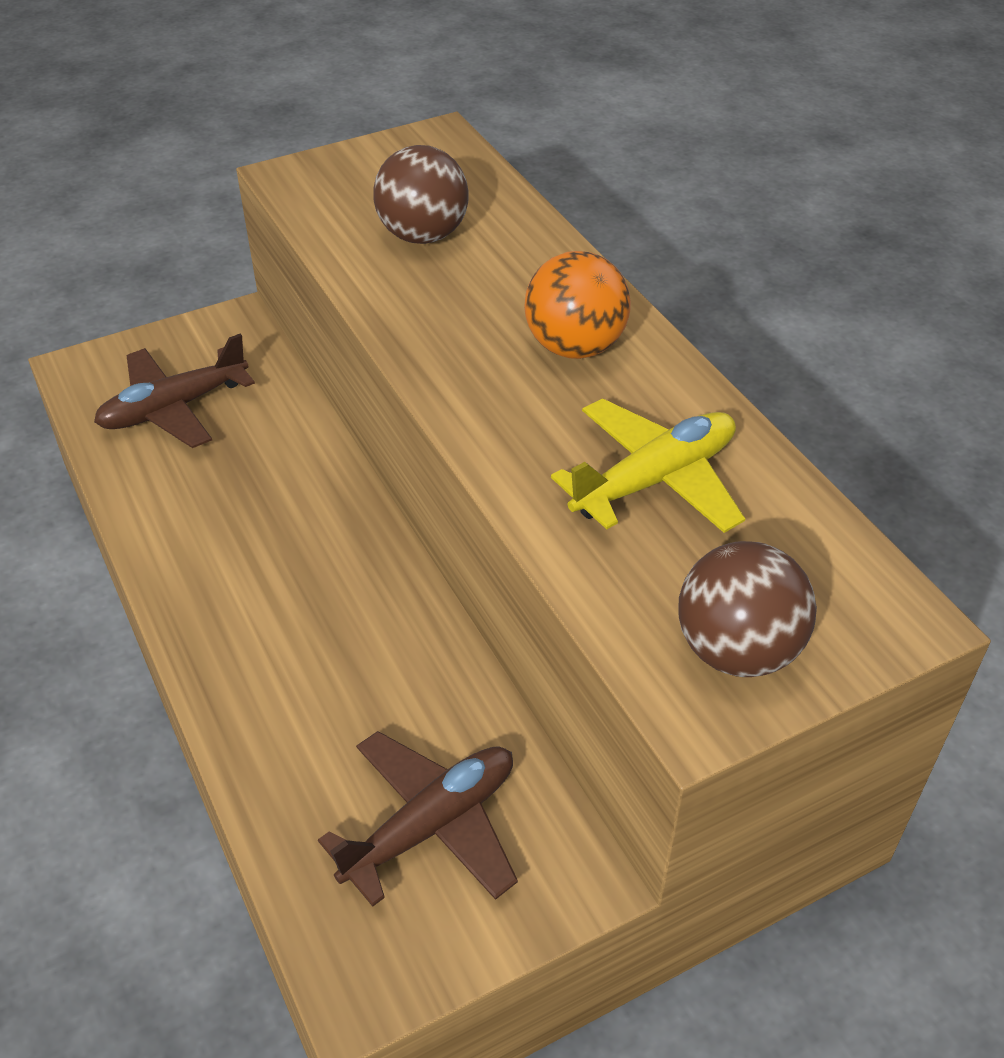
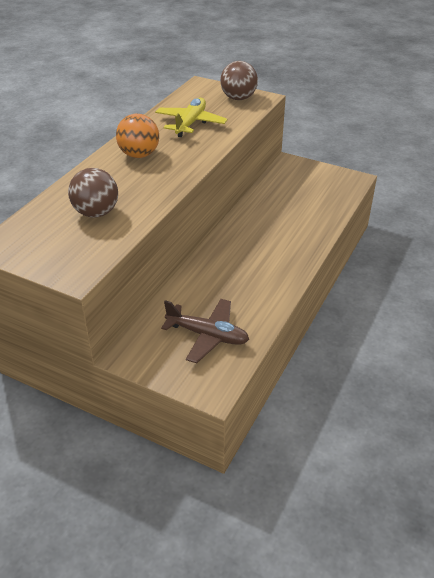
camera: 125 degrees left, 5 degrees down
(431, 826) = (305, 186): brown plane -> none
(654, 480) = (190, 123): yellow plane -> yellow plane turned 90 degrees clockwise

